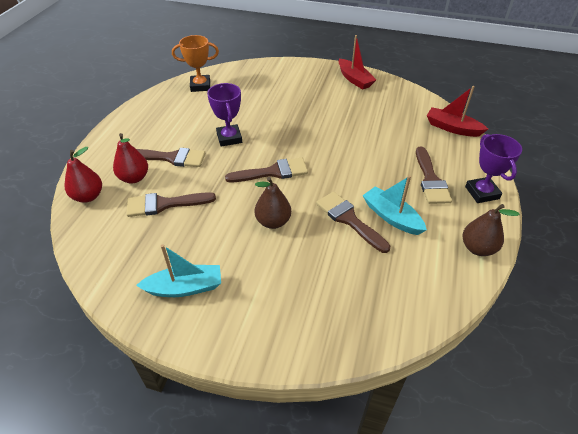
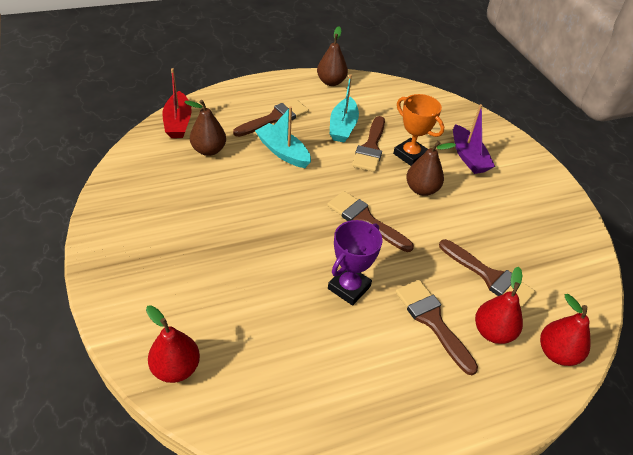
camera: 130 degrees left, 0 degrees up
(185, 287) = (533, 206): turquoise boat -> turquoise boat (283, 152)
(200, 86) = (264, 406): orange trophy -> orange trophy (410, 155)
(246, 71) = (176, 368): none -> red pear
(283, 286) = (468, 157): none -> purple boat
(354, 79) = (119, 228): red boat -> none
(407, 131) = (209, 150): none -> brown pear
(482, 193) = (266, 90): purple trophy -> none

